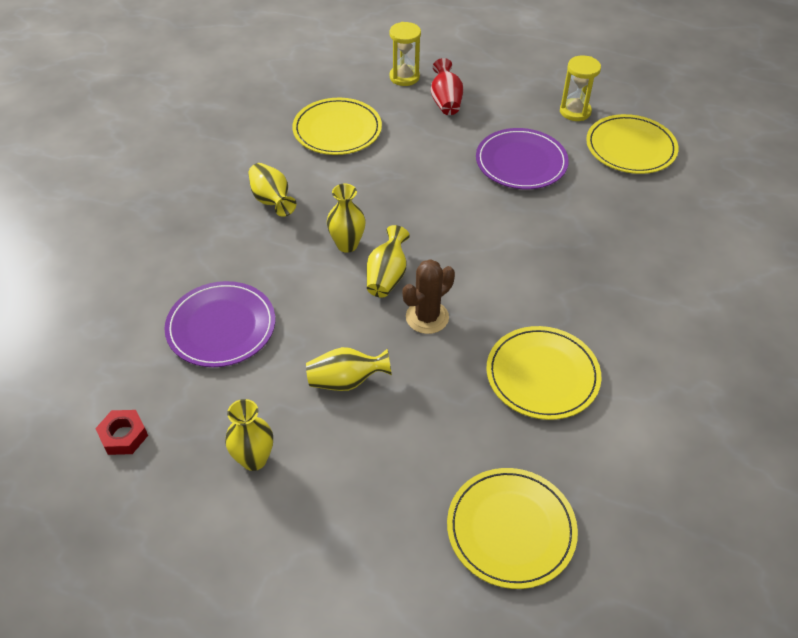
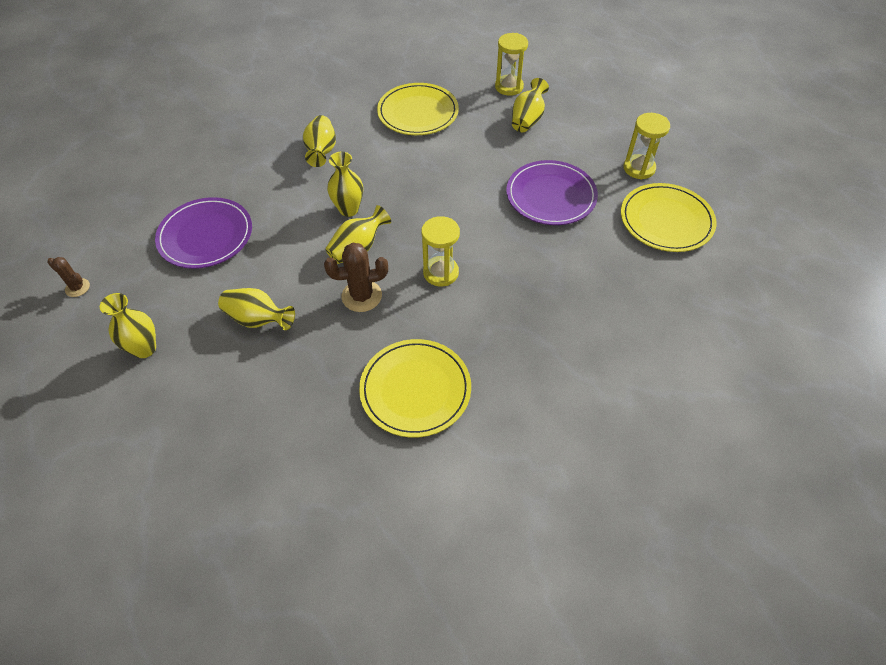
camera: 30 degrees right, 5 degrees up
(123, 436) = (77, 288): red nut -> brown cactus
(446, 101) = (527, 119): red vase -> yellow vase
(481, 267) = (441, 273): none -> yellow hourglass
(511, 529) = (281, 507): yellow plate -> none

